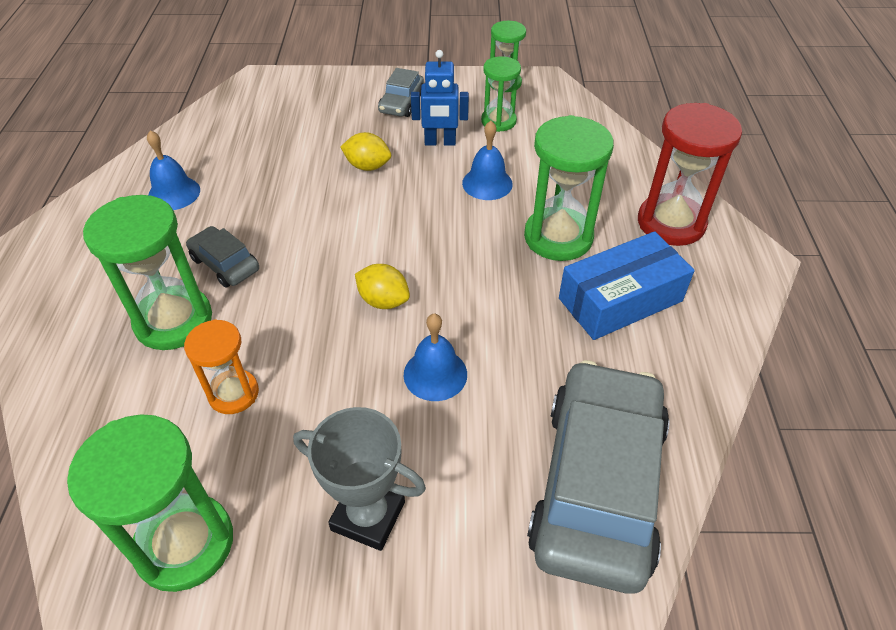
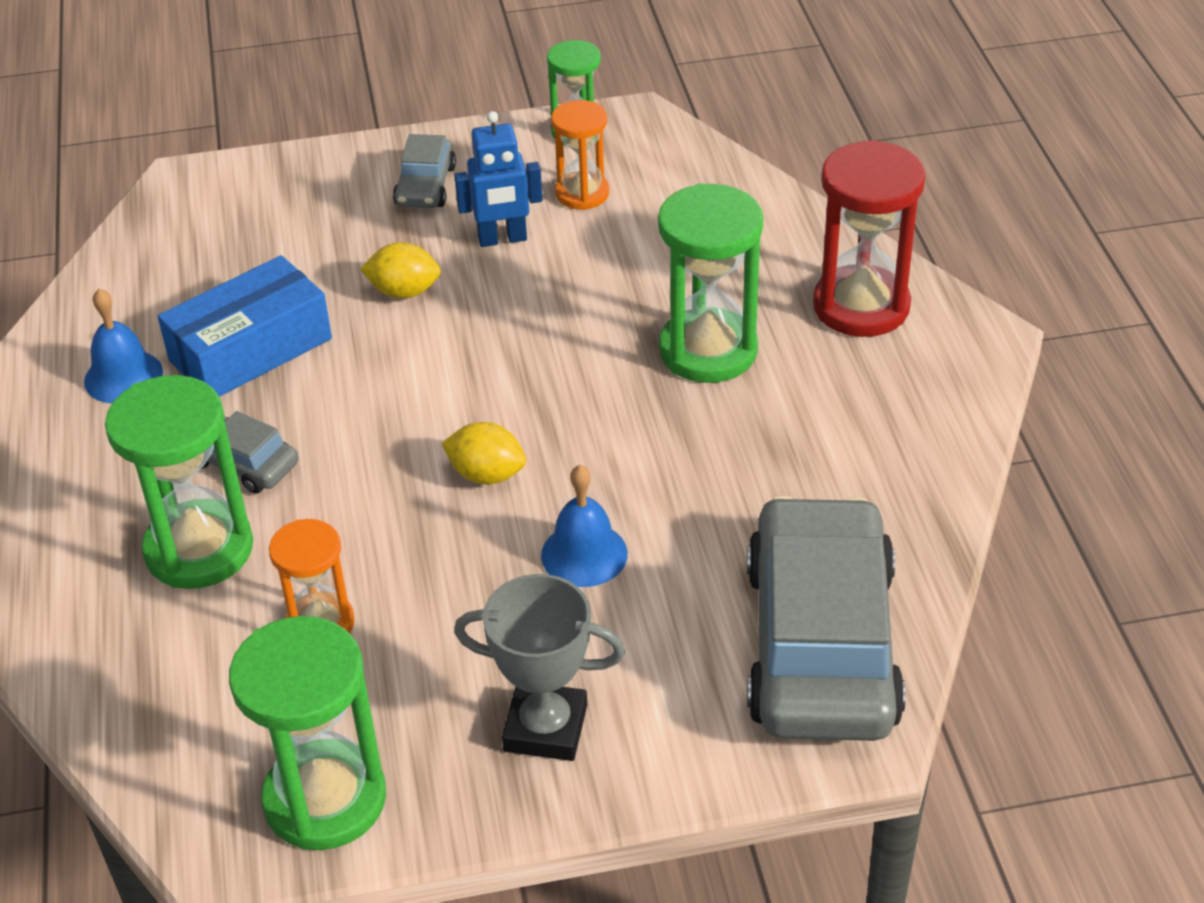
camera: 10 degrees left, 5 degrees down
(487, 183) = (589, 290): blue bell -> none
(498, 121) = (582, 193): green hourglass -> orange hourglass
(620, 300) = (809, 420): blue box -> blue box (250, 349)

